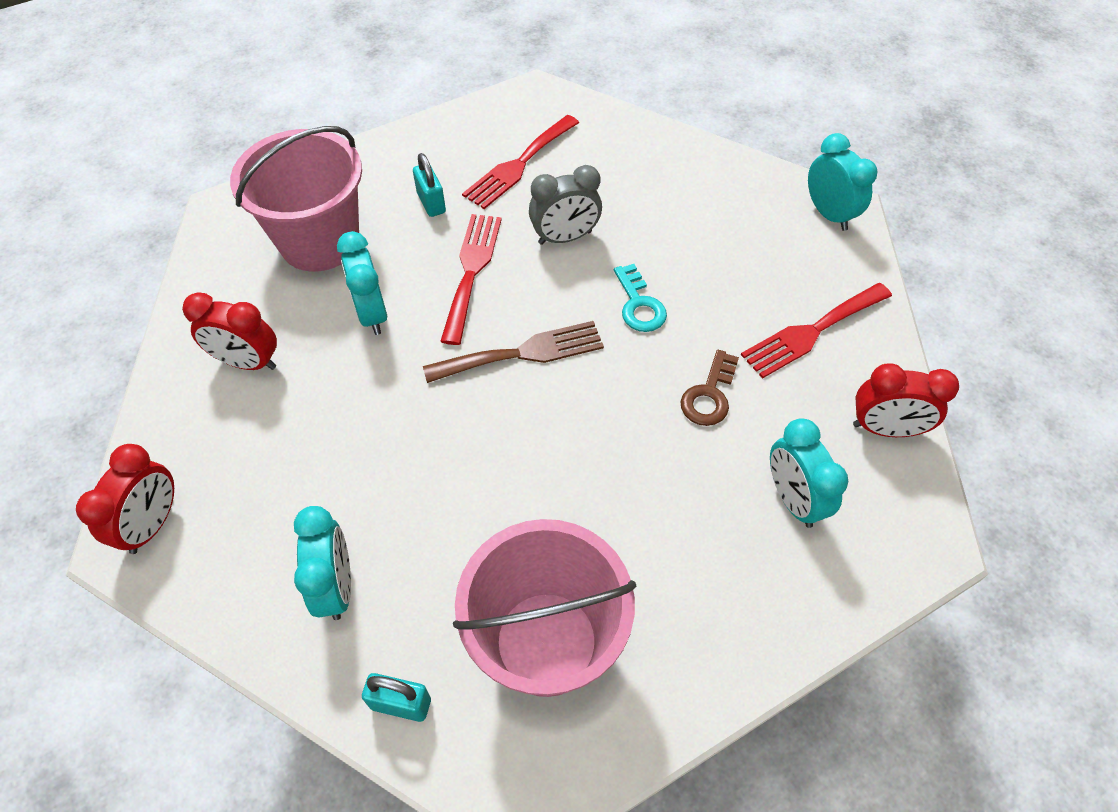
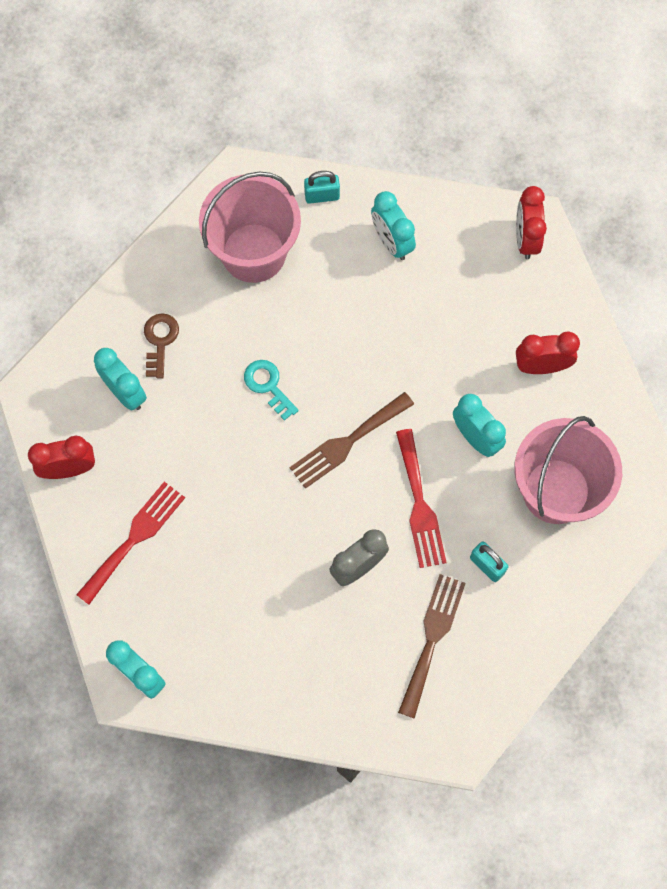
camera: 160 degrees right, 15 degrees up
(519, 165) = (432, 639): red fork -> brown fork
(639, 305) = (275, 518): turquoise key -> turquoise key (268, 386)
(709, 395) = (200, 454): brown key -> brown key (160, 341)

